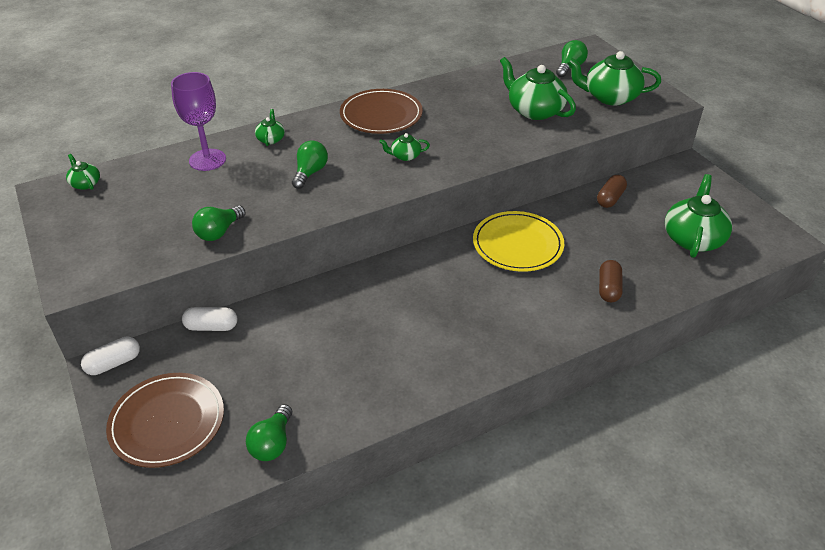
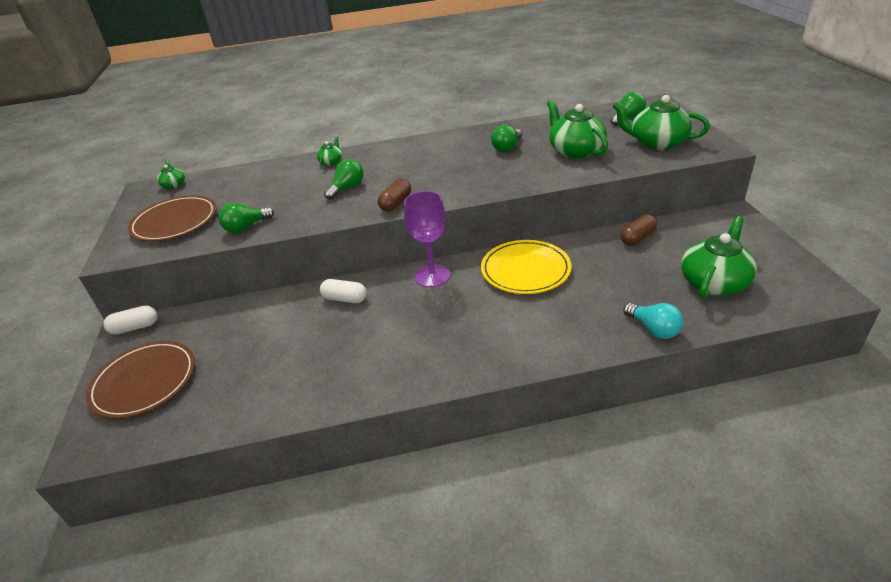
camera: 20 degrees right, 5 degrees down
(207, 160) = (273, 174): purple goblet -> purple goblet (432, 276)
(211, 327) = (224, 308): white capsule -> white capsule (345, 299)
(272, 443) = (215, 415): green light bulb -> green light bulb (507, 147)
(381, 115) = (433, 148): brown plate -> brown plate (175, 222)
(405, 156) = (435, 180): green teapot -> none
(608, 288) = (601, 320): brown capsule -> brown capsule (396, 203)
(657, 292) = (653, 329): none -> turquoise light bulb

